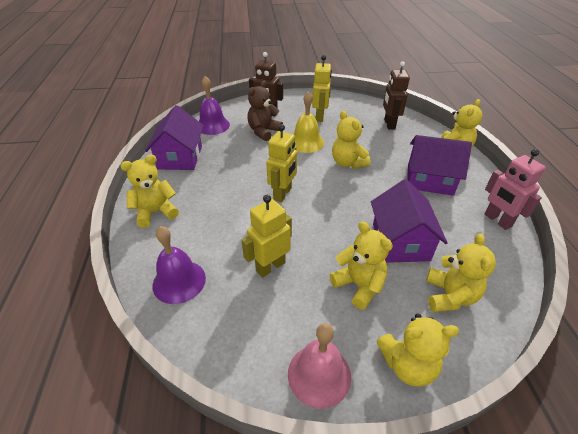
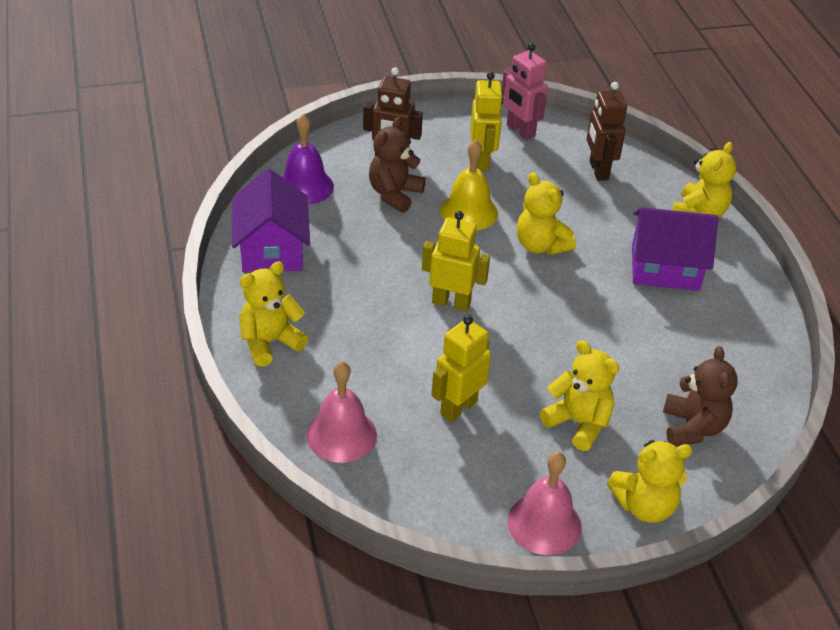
camera: 10 degrees left, 0 degrees up
(179, 281) = (341, 435): purple bell -> pink bell
(283, 194) = (451, 303): yellow robot -> yellow robot turned 90 degrees counterclockwise
(400, 242) = (627, 363): purple house -> none
(449, 296) = (692, 427): yellow teddy bear -> brown teddy bear
(497, 220) = (758, 325): pink robot -> pink robot (520, 131)

